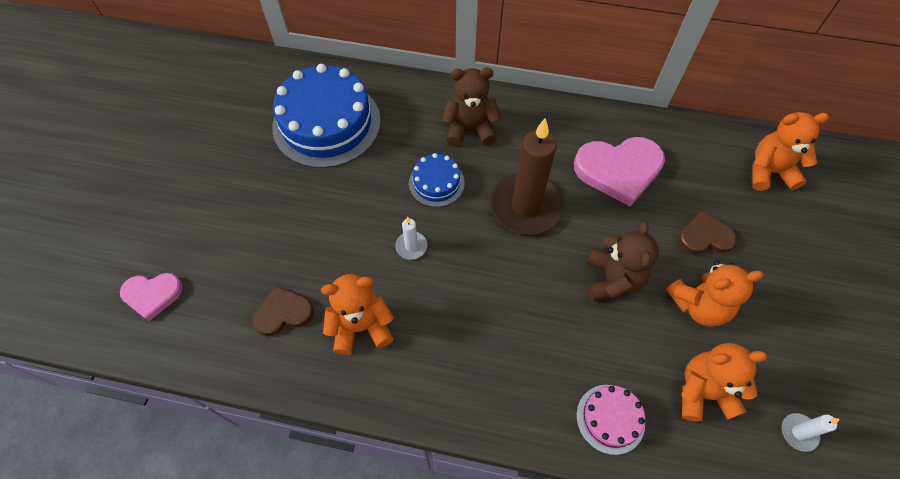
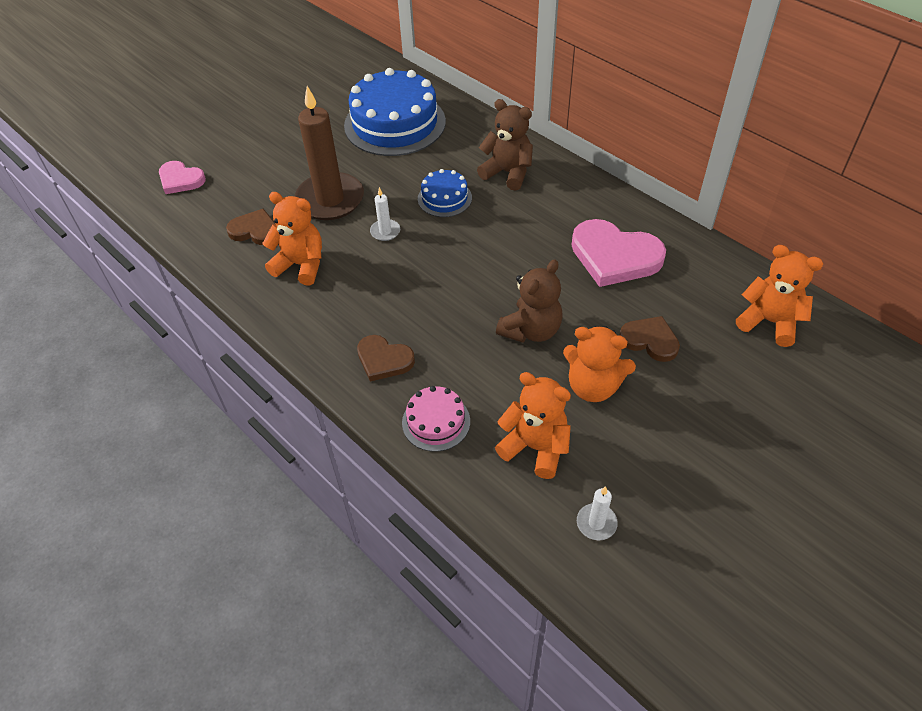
camera: 35 degrees right, 10 degrees down
(518, 383) = (384, 360): none -> brown heart
(525, 206) = (504, 246): brown candle -> brown candle (330, 199)

